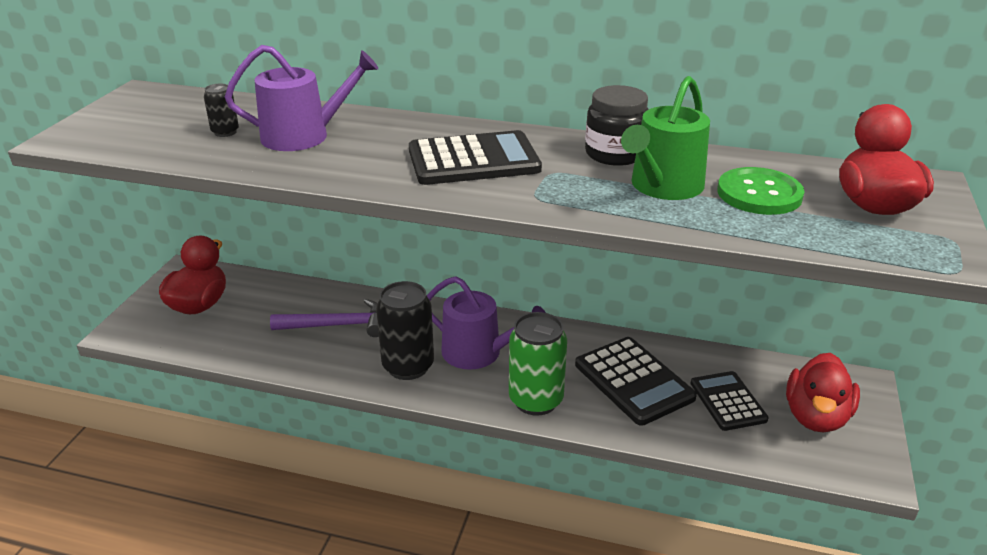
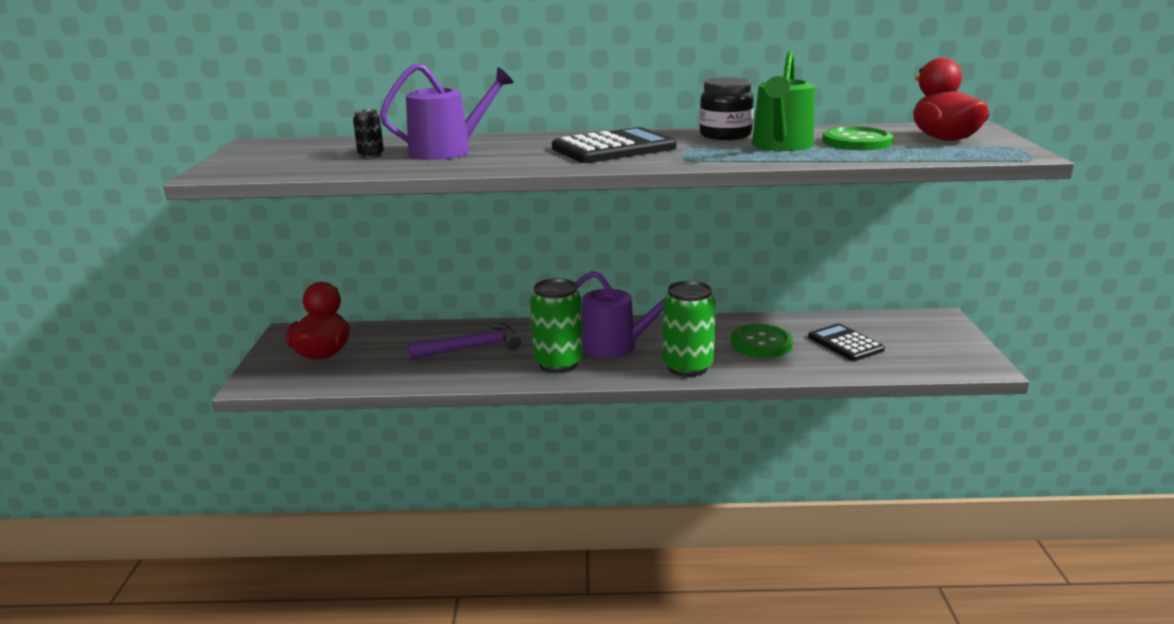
camera: 15 degrees left, 10 degrees down
(408, 366) = (558, 364): black can -> green can
(633, 381) = (761, 343): black calculator -> green button
(816, 417) = (919, 342): red duck -> none

